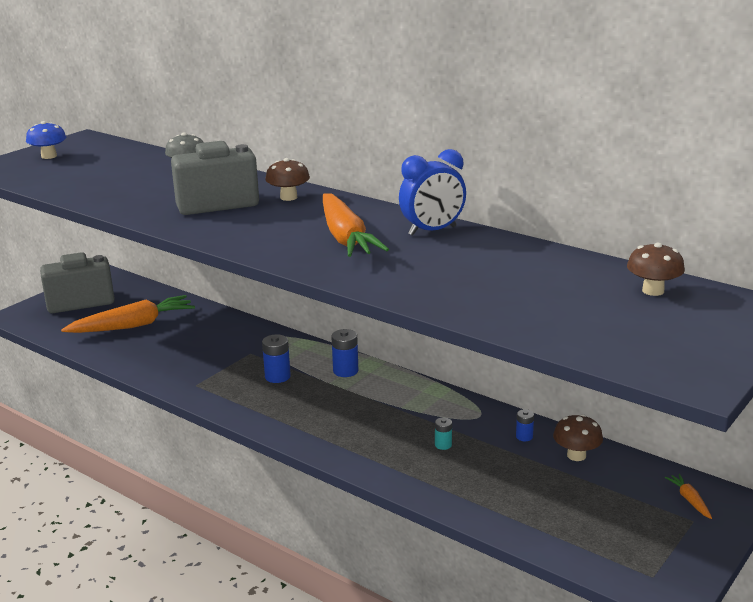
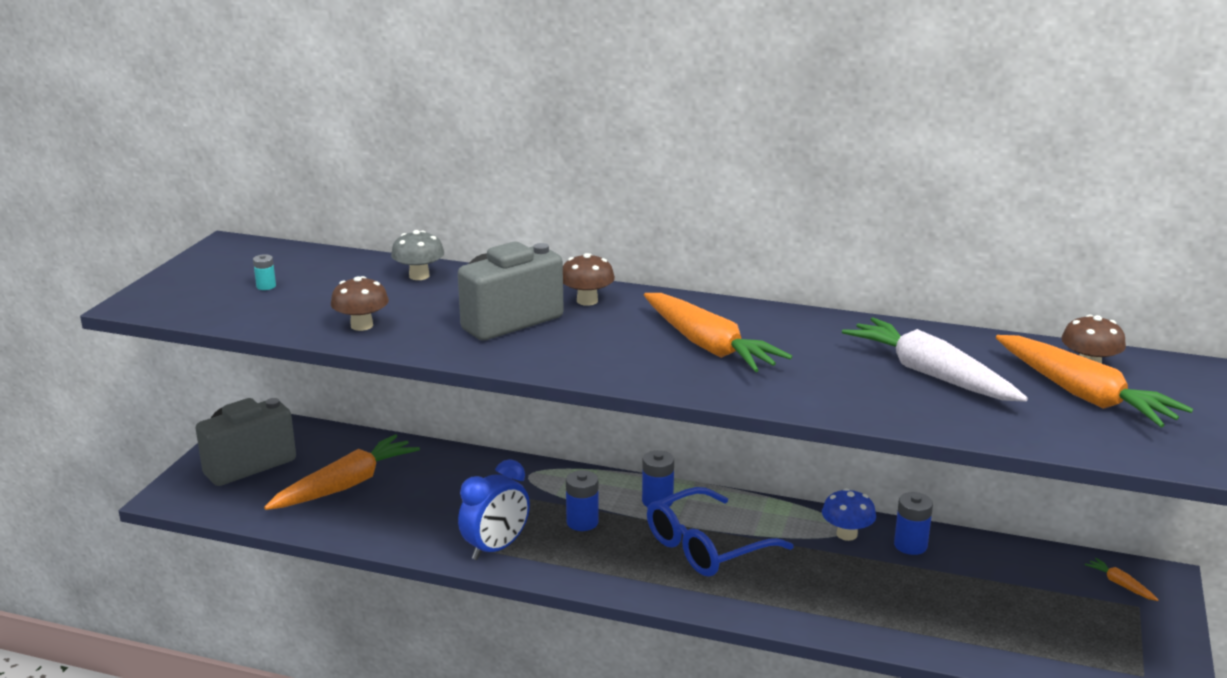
camera: 20 degrees left, 0 degrees up
(49, 156) = (208, 277): blue mushroom -> blue mushroom (846, 534)
(357, 409) = (706, 546): none -> blue glasses
(432, 231) = (796, 325): blue clock -> blue clock (496, 548)
(443, 445) = (833, 572): turquoise battery -> turquoise battery (266, 286)
(504, 279) = (931, 374): none -> white carrot
(524, 436) = (910, 545): blue battery -> blue battery, size x1.69
(576, 455) = (978, 557): brown mushroom -> brown mushroom (362, 325)
(623, 311) = (1083, 395): none -> orange carrot

